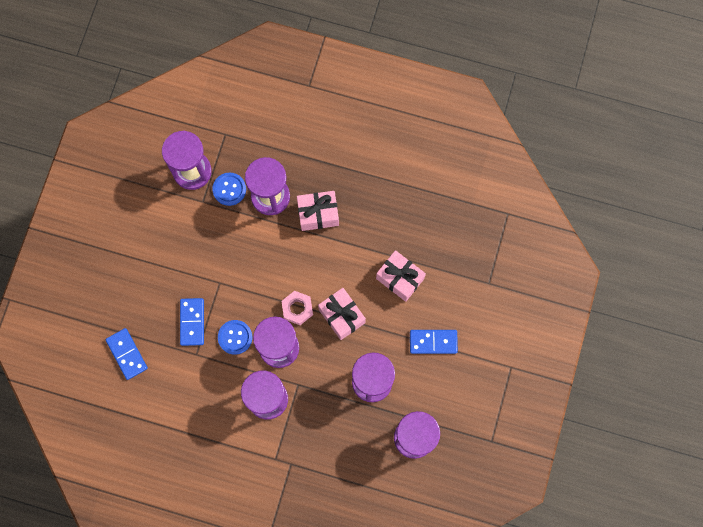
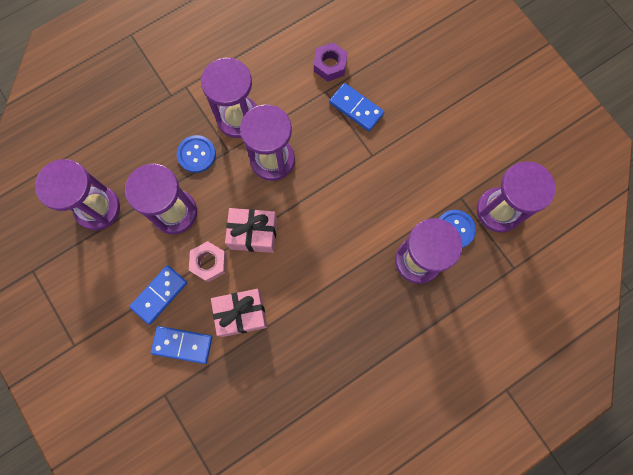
camera: 130 degrees right, 0 degrees up
(127, 354) = (372, 40): blue domino -> blue domino (182, 345)
(172, 368) = (330, 65): none -> purple nut
(235, 337) = (313, 132): blue button -> blue button (196, 154)
(297, 309) = (293, 201): pink nut -> pink nut (209, 263)
(318, 214) = (365, 290): pink gift -> none

